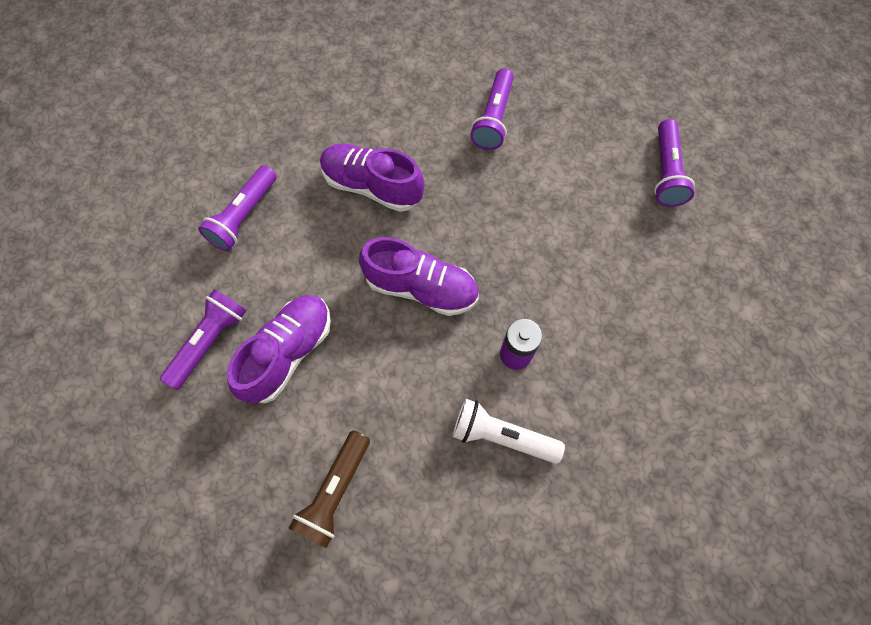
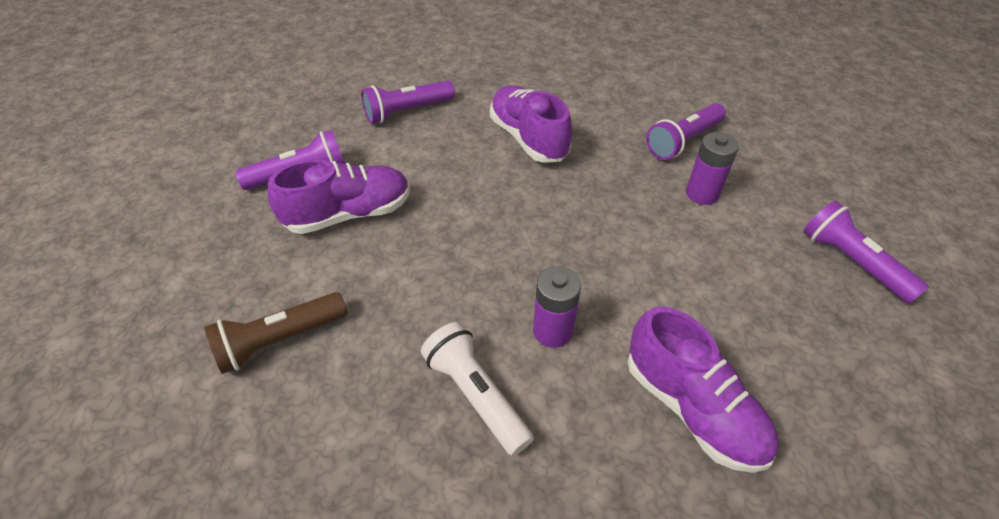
camera: 35 degrees right, 20 degrees down
(421, 288) = (506, 228): purple shoe -> purple shoe (692, 408)
(538, 166) = (702, 193): none -> purple battery
(666, 172) = (852, 262): purple flashlight -> purple flashlight turned 105 degrees clockwise

